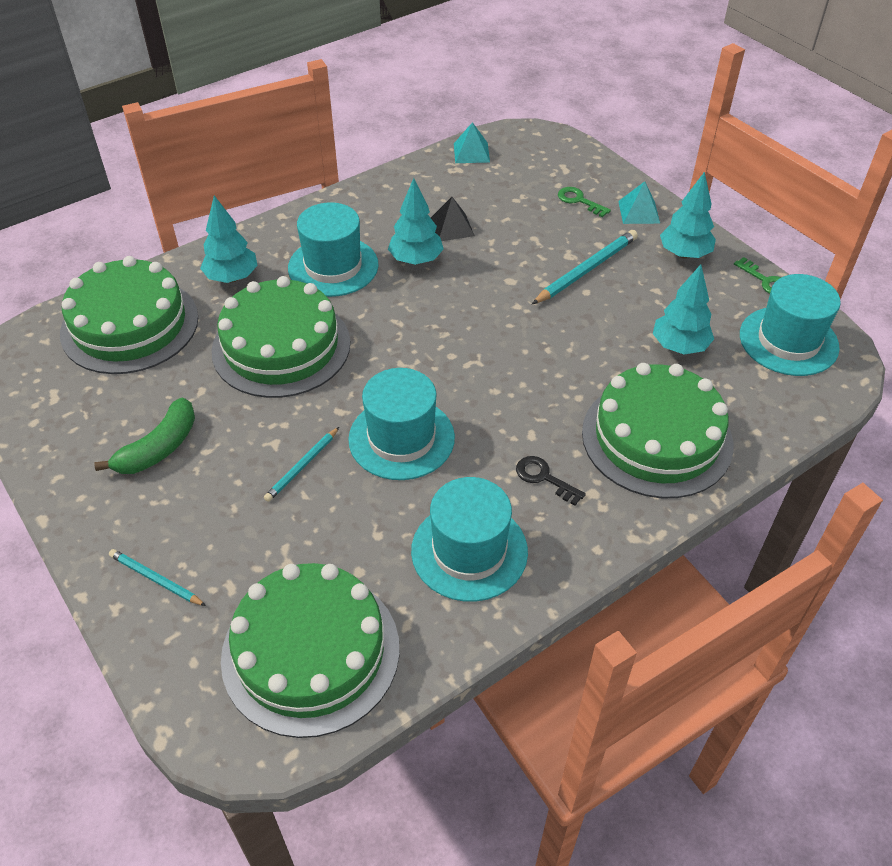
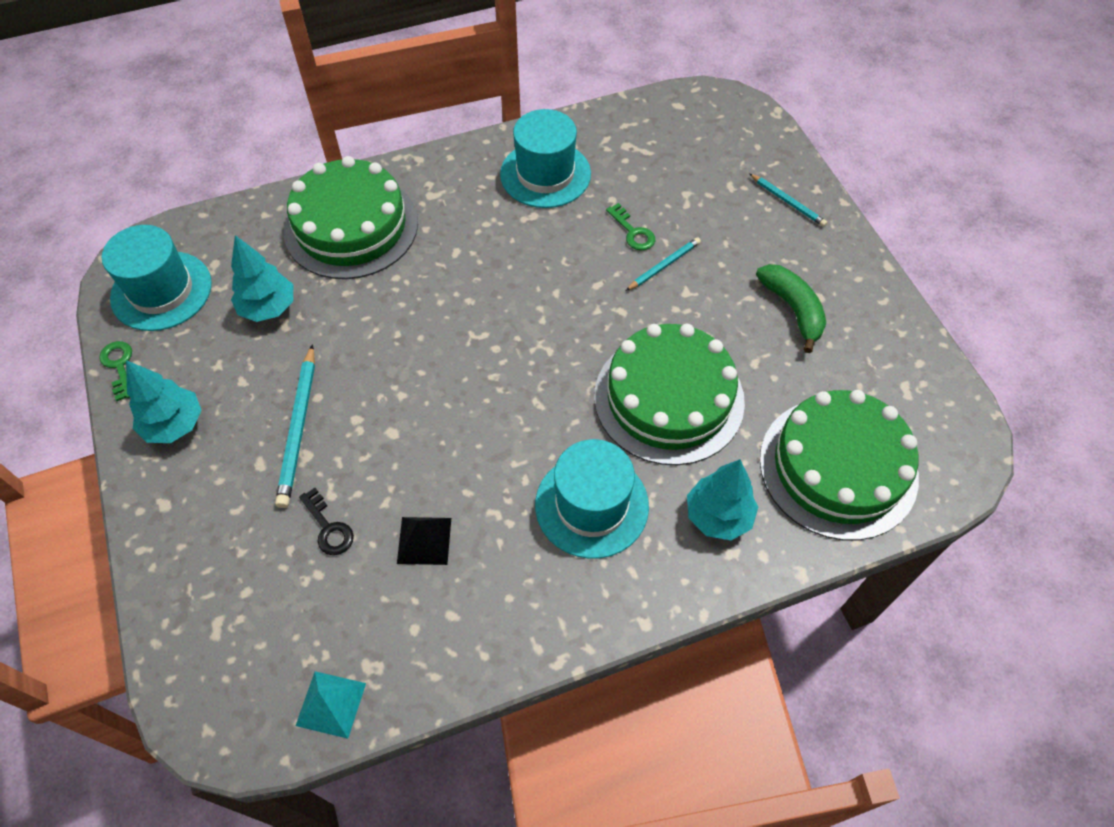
camera: 165 degrees left, 10 degrees up
(159, 448) = (793, 309): green banana -> green banana turned 105 degrees clockwise
(311, 652) = (676, 136): green cake -> none
(401, 438) = (571, 272): turquoise hat -> none
(416, 260) = (489, 491): turquoise tree -> none
(544, 478) = (463, 214): black key -> black key (328, 527)
(579, 201) = (237, 550): green key -> green key (633, 232)
(586, 270) = (299, 428): turquoise pencil -> turquoise pencil turned 60 degrees counterclockwise
(639, 212) = (177, 509): turquoise pyramid -> none

